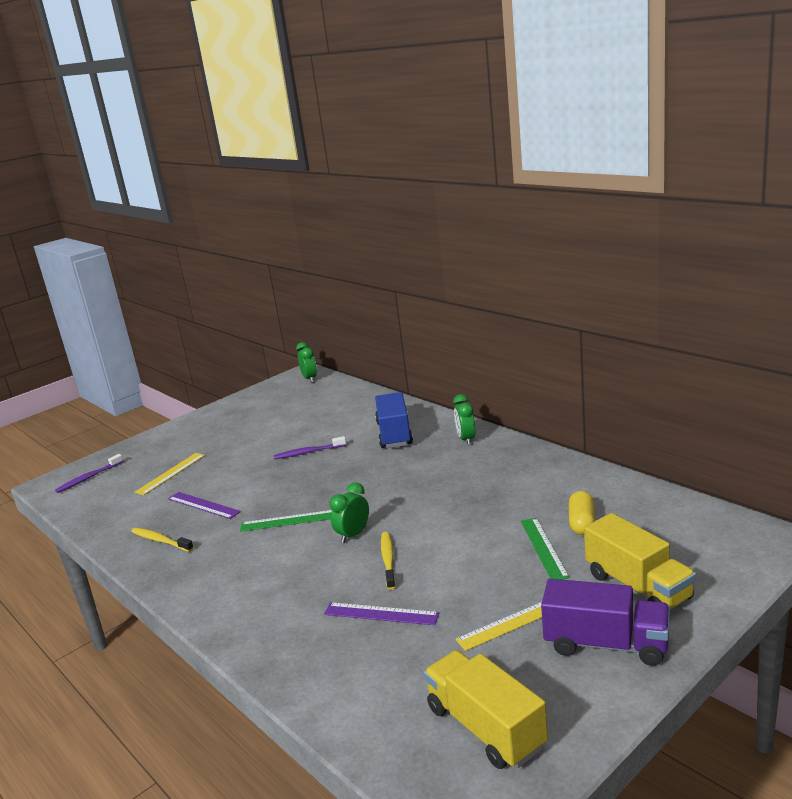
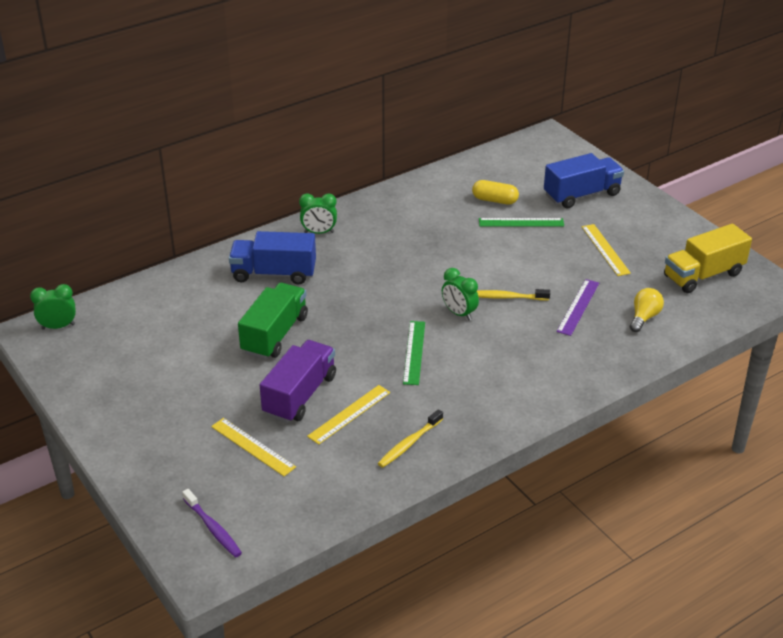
camera: 85 degrees left, 15 degrees up
(203, 505) = (349, 414): purple ruler -> yellow ruler
(308, 452) = (275, 335): purple toothbrush -> green truck
(369, 673) = (644, 317): none -> yellow light bulb
(606, 644) = (637, 218): purple truck -> purple truck (300, 395)
(638, 587) = (582, 195): yellow truck -> blue truck

